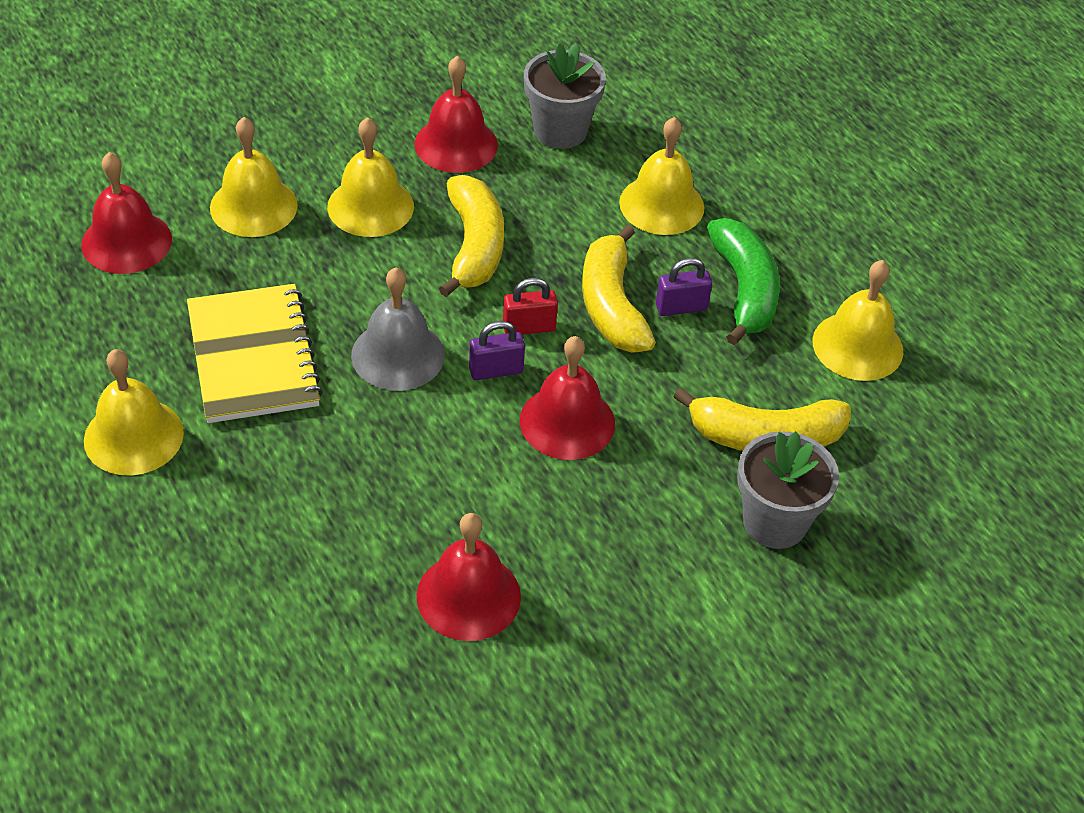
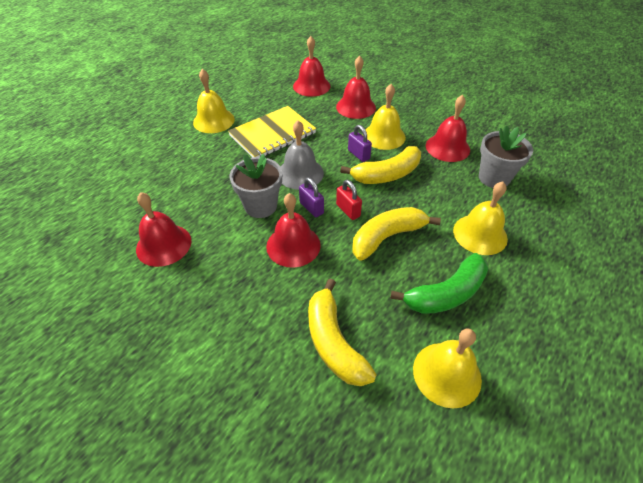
camera: 70 degrees right, 0 degrees up
(253, 206) = (356, 107): yellow bell -> red bell
(681, 307) = (408, 267): purple padlock -> purple padlock (358, 155)
(775, 522) = (267, 369): grey flower pot -> grey flower pot (260, 206)

